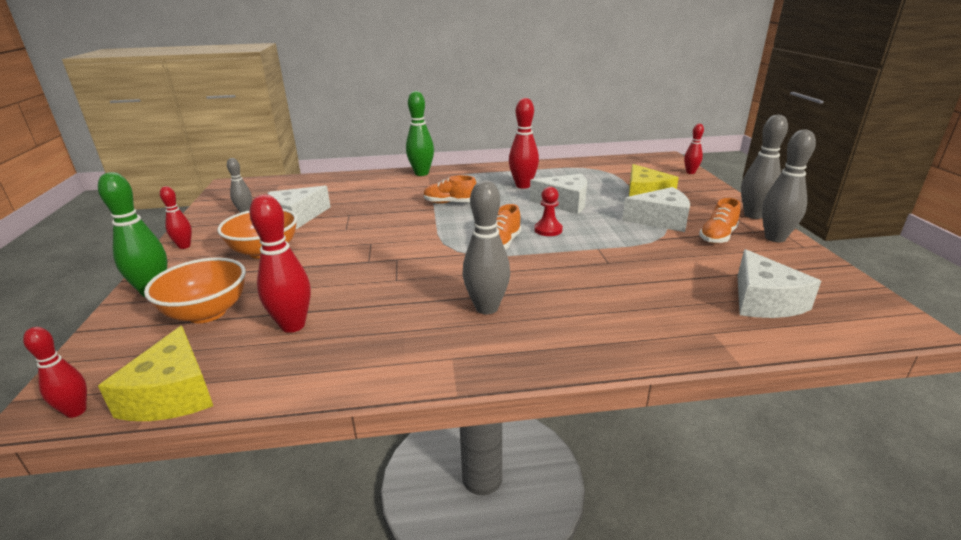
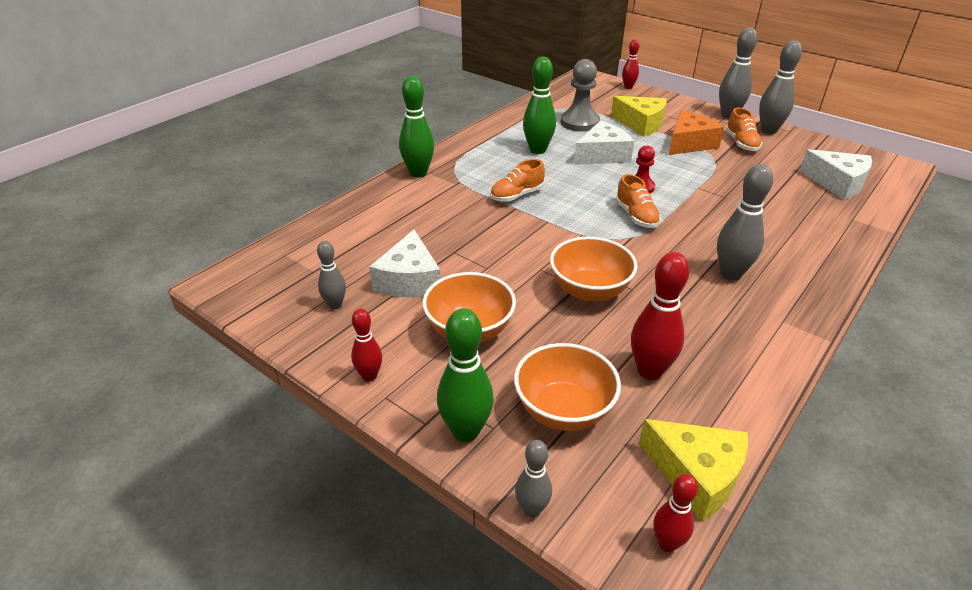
camera: 45 degrees left, 10 degrees up
(85, 343) = (532, 509): none -> grey bowling pin
(368, 267) = (589, 291): none -> orange bowl
(523, 186) = (537, 150): red bowling pin -> green bowling pin
(593, 181) = (579, 122): none -> grey pawn
(661, 220) = (689, 143): white cheese -> orange cheese

